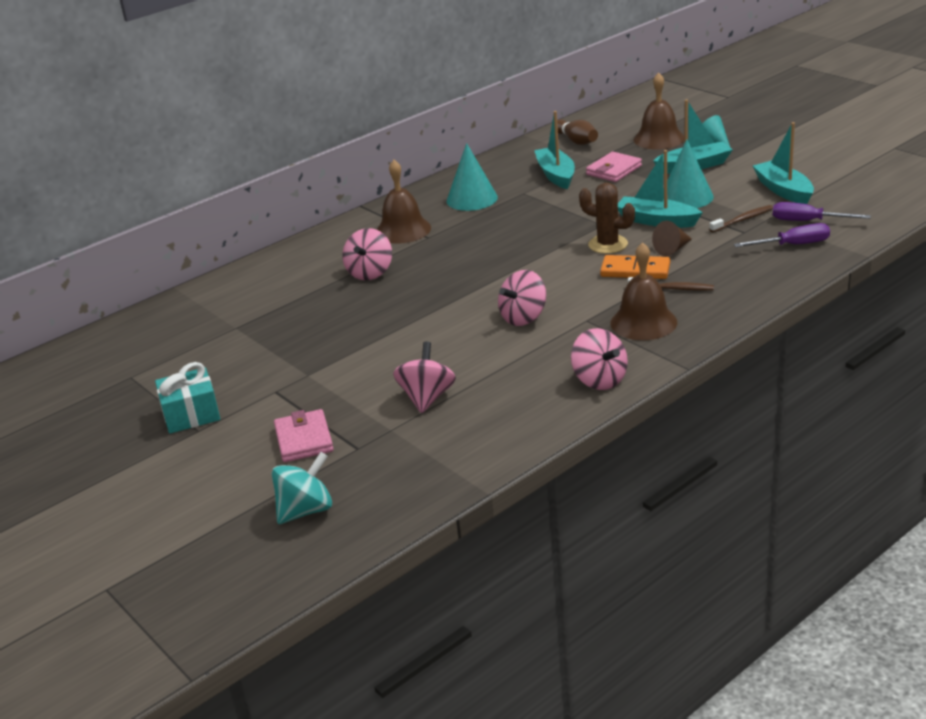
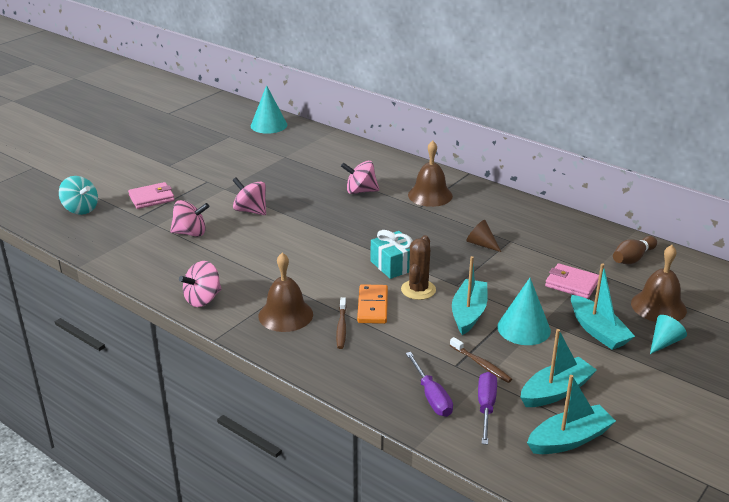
camera: 75 degrees right, 0 degrees up
(191, 414) = (185, 160): turquoise gift -> turquoise gift (394, 265)
(472, 199) = (492, 218): turquoise cone -> turquoise cone (269, 125)
(523, 317) = (294, 260): pink spinning top -> pink spinning top (251, 211)
(556, 175) = (551, 254): turquoise boat -> turquoise boat (569, 439)
(672, 249) = (414, 324): brown cone -> brown cone (481, 244)

